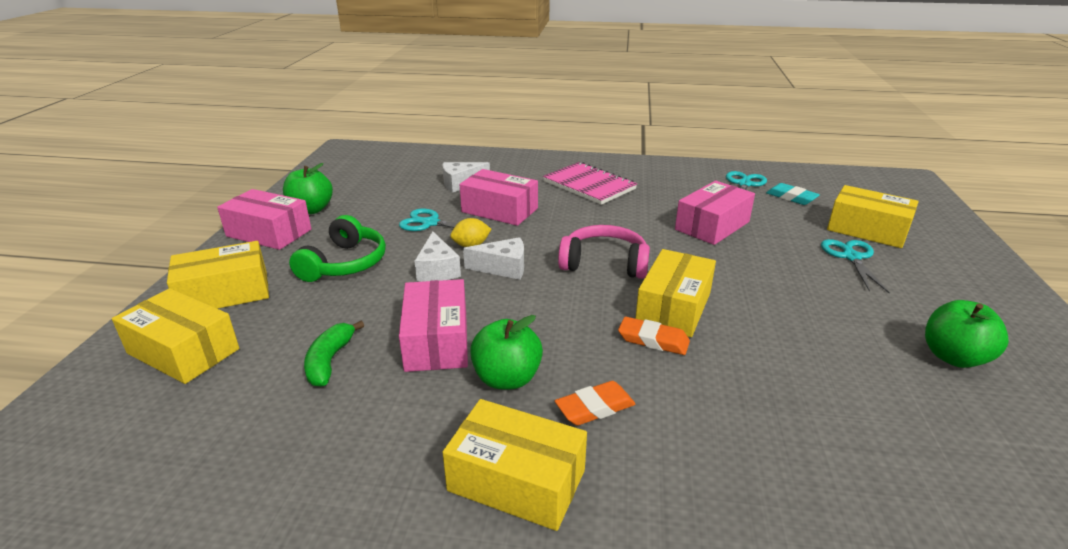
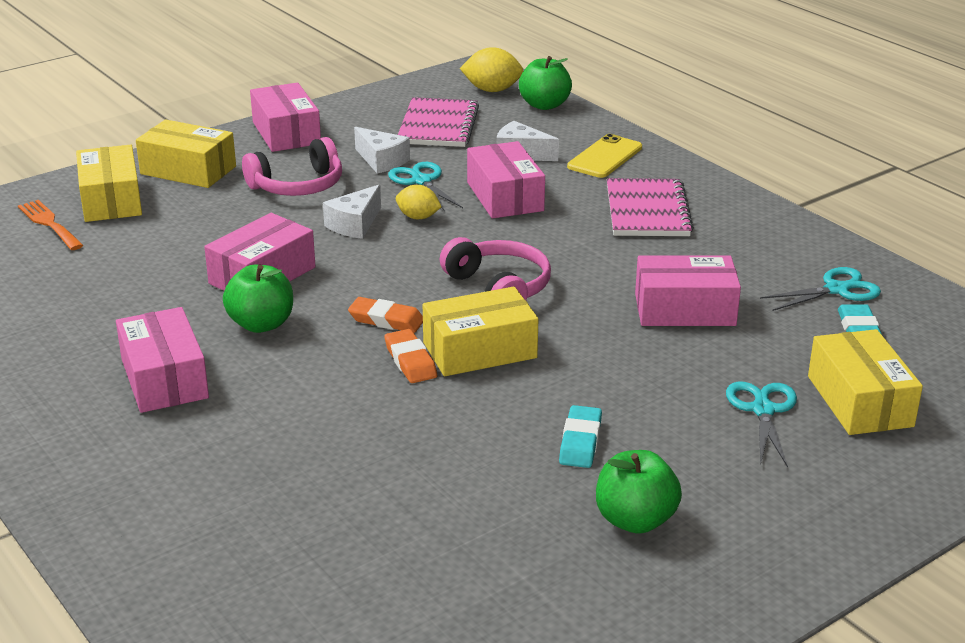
camera: 45 degrees right, 0 degrees up
(143, 406) = (49, 223): none -> orange fork
(311, 210) = (349, 125): green apple -> green apple (544, 105)
(329, 361) = (178, 252): green banana -> none
(345, 263) = (298, 186): green headphones -> pink headphones
(374, 157) = (492, 90): none -> yellow lemon
(377, 187) = (438, 126): none -> pink notebook
(503, 268) = (407, 249): white cheese -> white cheese (381, 161)
(511, 168) = (605, 157): none -> yellow phone
(516, 480) = (164, 378): yellow box -> pink box
(595, 407) = (281, 373): orange eraser -> orange eraser (386, 320)
(834, 329) = (580, 442): none -> turquoise eraser
(851, 257) = (763, 410): turquoise scissors -> turquoise scissors turned 45 degrees counterclockwise

